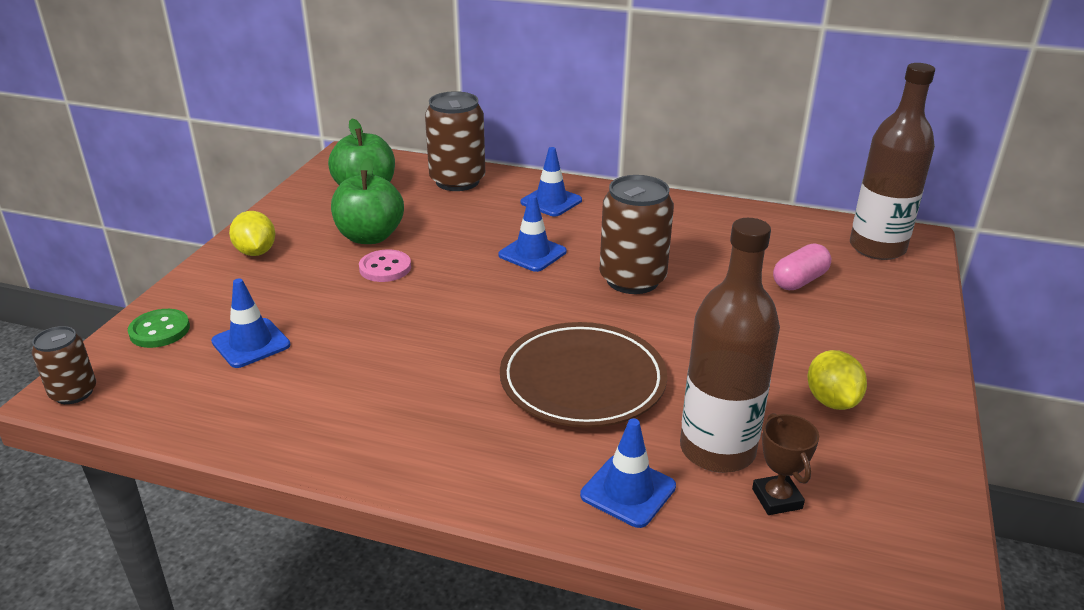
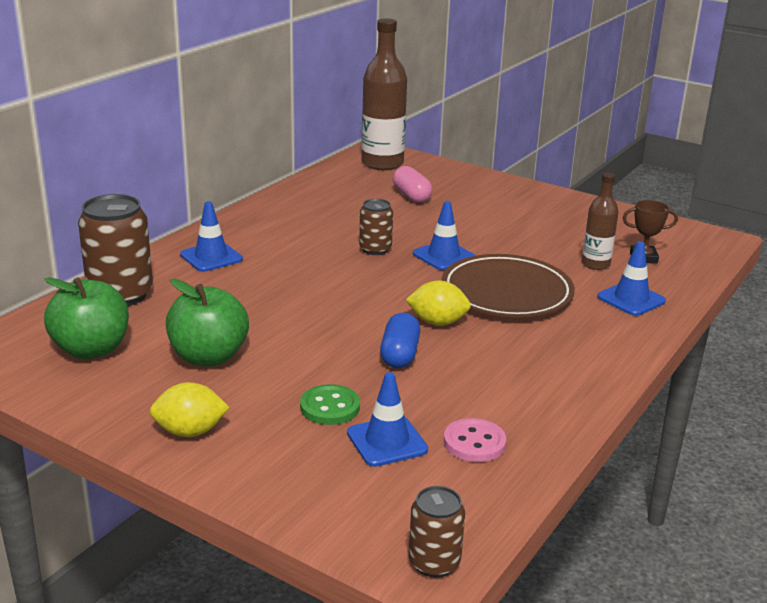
camera: 75 degrees left, 5 degrees down
(159, 330) = (332, 503): green button -> green button (330, 407)
(385, 268) = (282, 355): pink button -> pink button (474, 443)
(407, 328) = (400, 355): none -> blue capsule
(532, 253) = (305, 281): blue traffic cone -> blue traffic cone (444, 256)
(632, 279) = (375, 249): brown can -> brown can, size x0.56
(717, 450) = (595, 264): brown bottle -> brown bottle, size x0.55
(831, 401) = (554, 221): yellow lemon -> yellow lemon (437, 322)

